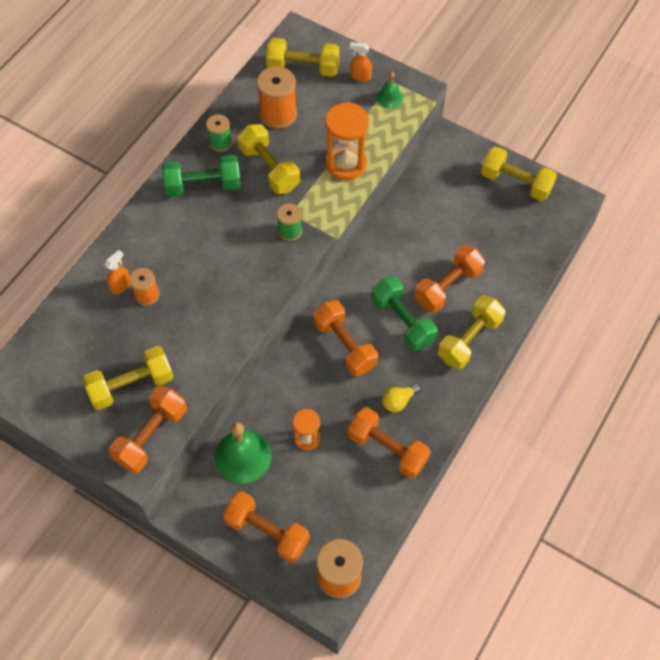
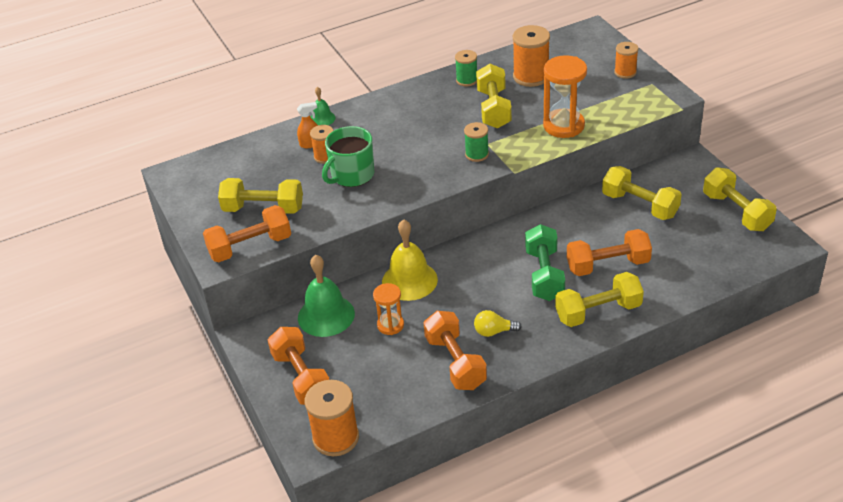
camera: 35 degrees right, 20 degrees down
(189, 306) = (352, 175): none -> green mug
(203, 185) = (429, 103): green dumbbell -> none
(292, 382) = (409, 280): none -> yellow bell
(303, 68) = (578, 53): yellow dumbbell -> yellow dumbbell (640, 205)
(344, 345) = (477, 272): orange dumbbell -> none
(360, 76) = (625, 72): orange spray bottle -> orange spool
(389, 97) = (641, 94): green bell -> green bell (322, 118)

